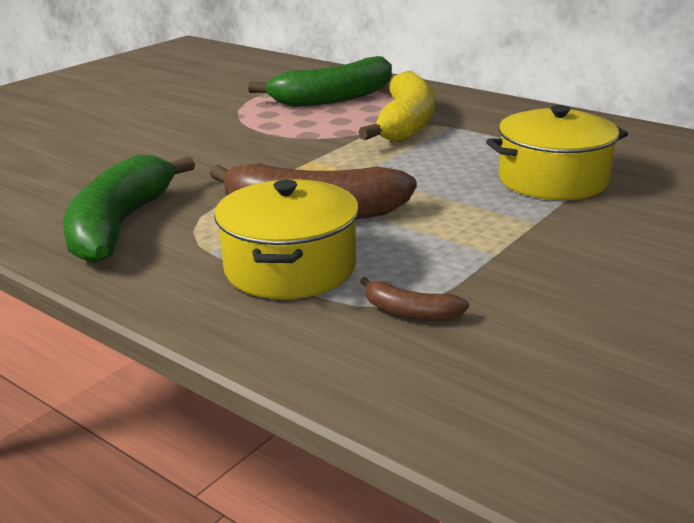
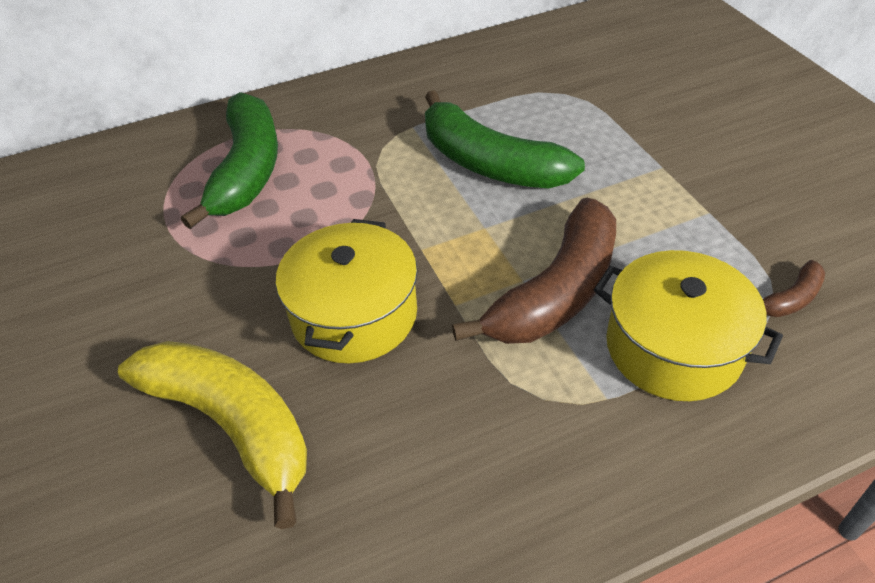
camera: 60 degrees left, 20 degrees up
(120, 225) = (489, 463): green banana -> green banana (489, 163)
(406, 124) = (378, 150): yellow banana -> yellow banana (232, 424)
(553, 180) = (584, 123): yellow pot -> yellow pot (354, 314)

